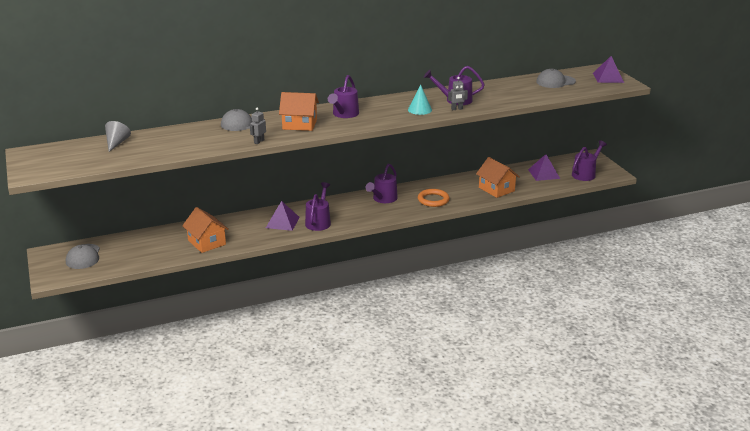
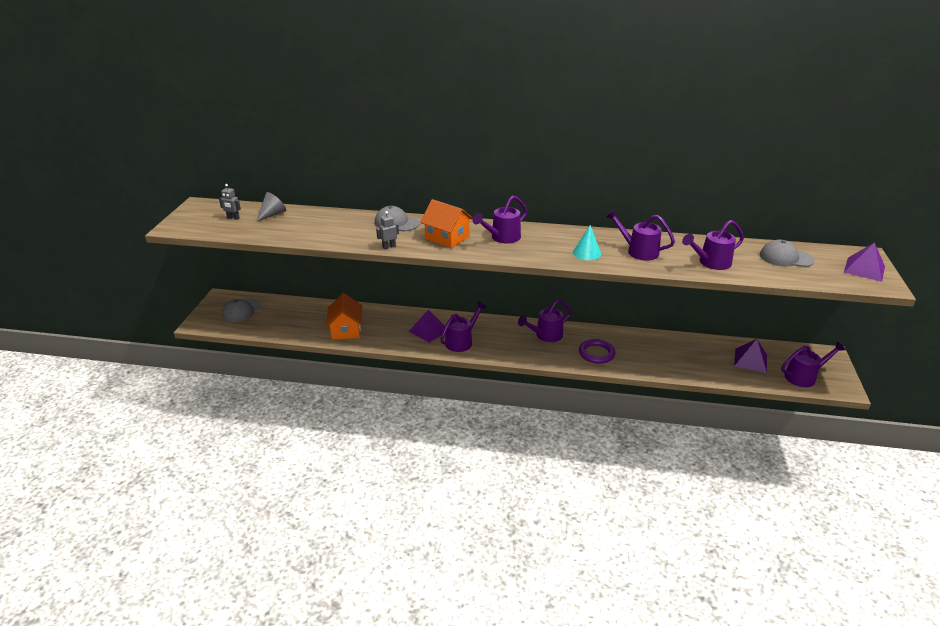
camera: 30 degrees right, 5 degrees up
(433, 200) = (596, 353): orange ring -> purple ring
(457, 109) = (629, 263): grey robot -> grey robot (233, 218)
(496, 189) = (678, 362): orange house -> none
(511, 96) = (710, 263): none -> purple watering can

